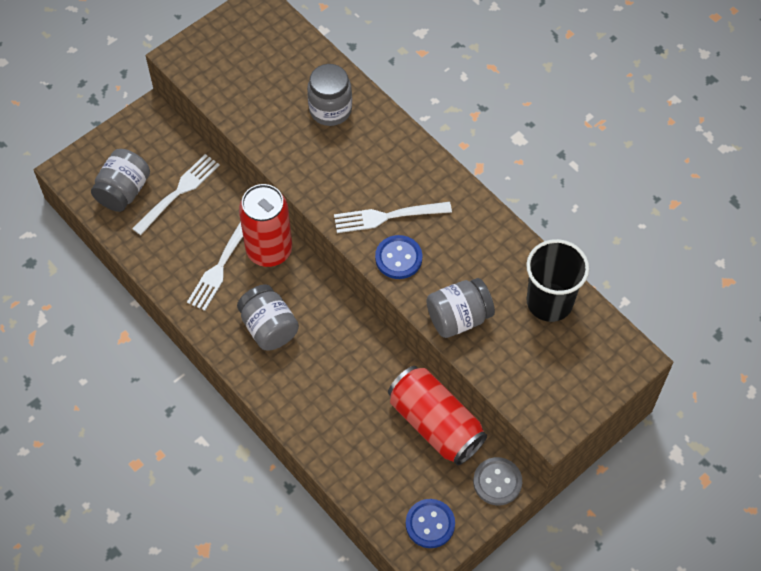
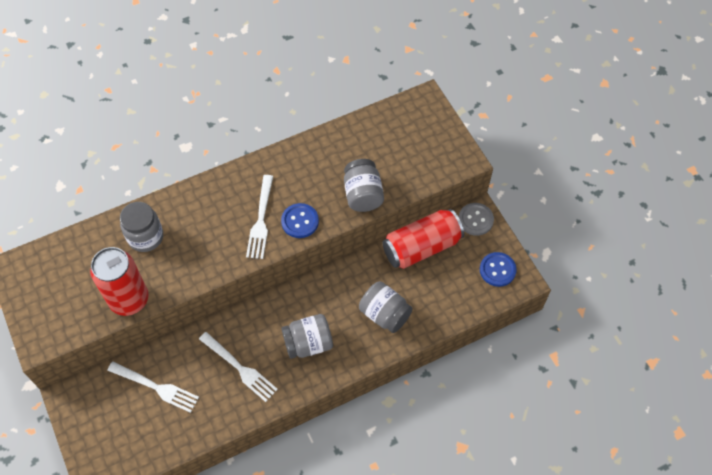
camera: 75 degrees left, 0 degrees up
(123, 191) = (137, 434): grey jar -> grey jar (384, 314)
(179, 192) = (156, 387): white fork -> white fork turned 150 degrees clockwise
(269, 250) = (238, 328): red can -> red can (129, 299)
(549, 302) = (367, 135): black cup -> none

